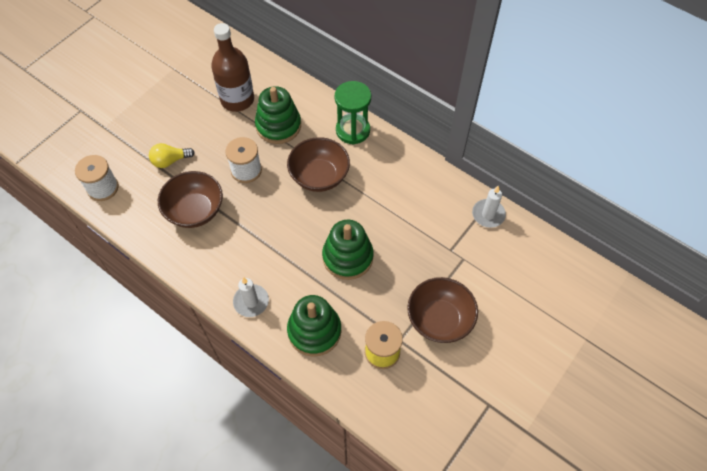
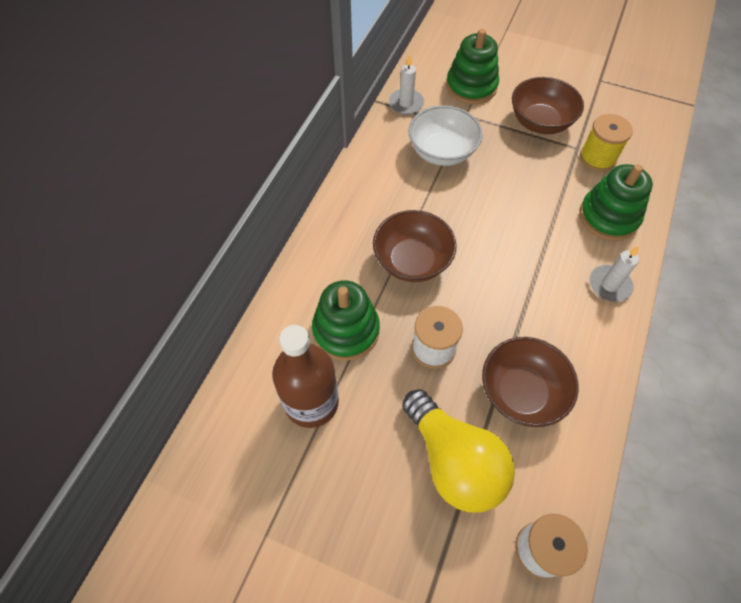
camera: 105 degrees left, 0 degrees up
(170, 161) = (454, 461): yellow light bulb -> yellow light bulb, size x1.98
(347, 257) = (509, 208): green stacking toy -> green stacking toy (471, 87)
(353, 130) = (330, 242): green hourglass -> none
(422, 226) = (442, 152): none -> white bowl

